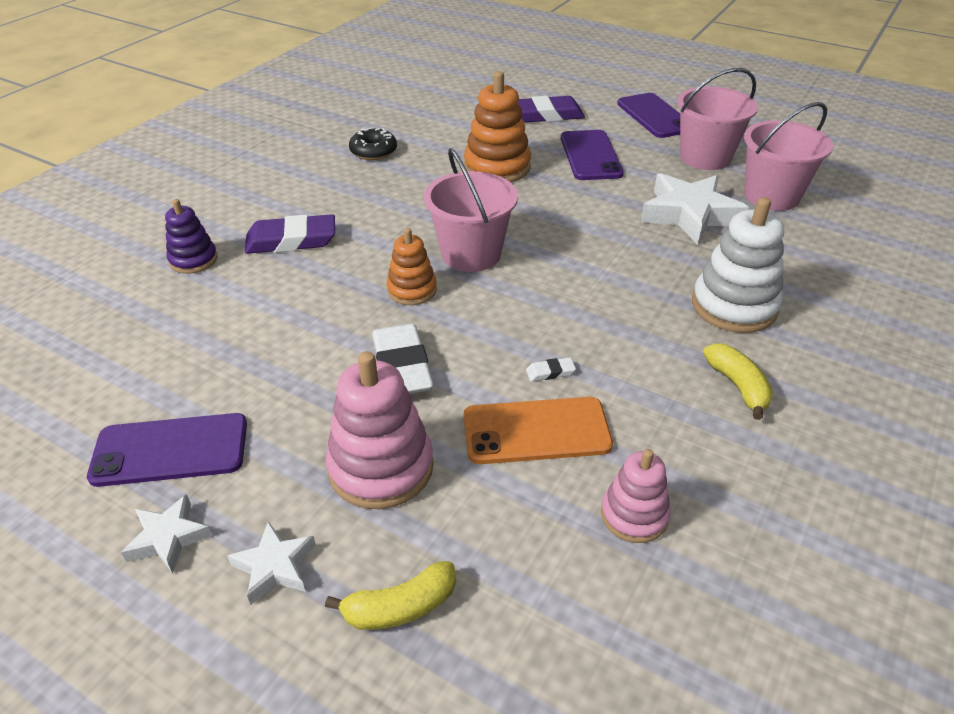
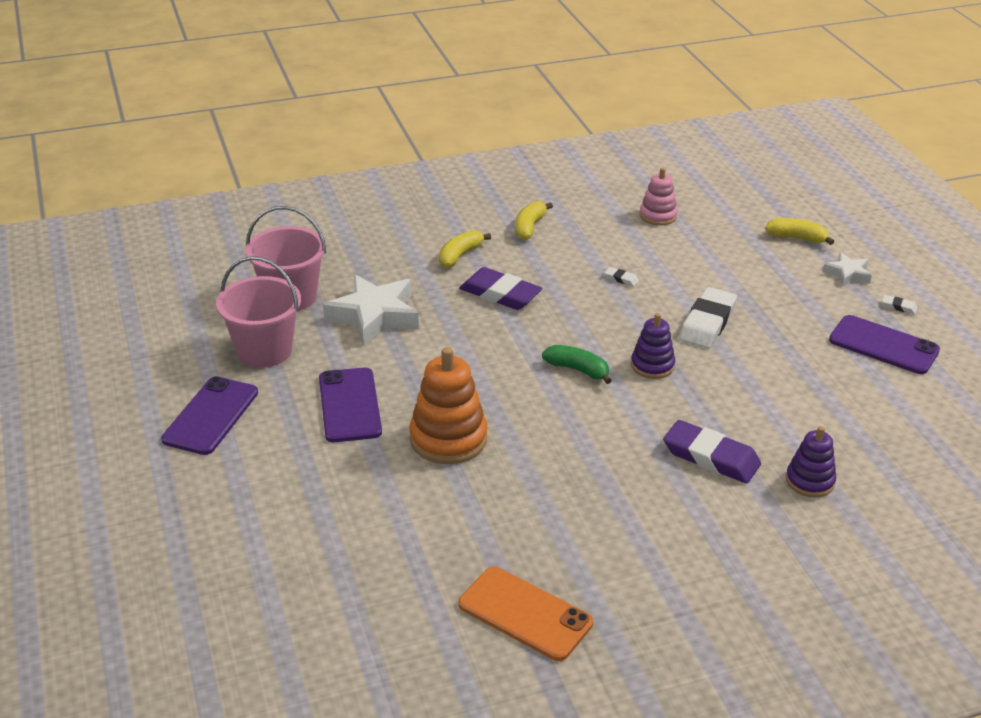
camera: 140 degrees left, 5 degrees down
(168, 538) = (899, 307): white star -> white eraser
(373, 151) = (539, 529): black donut -> none
(381, 467) = (764, 284): pink stacking toy -> none
(412, 290) = (652, 365): orange stacking toy -> purple stacking toy
(471, 254) = (578, 370): pink bucket -> green banana
(536, 431) = (664, 260): orange phone -> orange phone (525, 614)
(547, 115) = (302, 479): purple eraser -> purple eraser (500, 294)
(590, 156) = (349, 405): purple phone -> purple phone turned 45 degrees counterclockwise
(734, 306) = (460, 255): white stacking toy -> yellow banana

